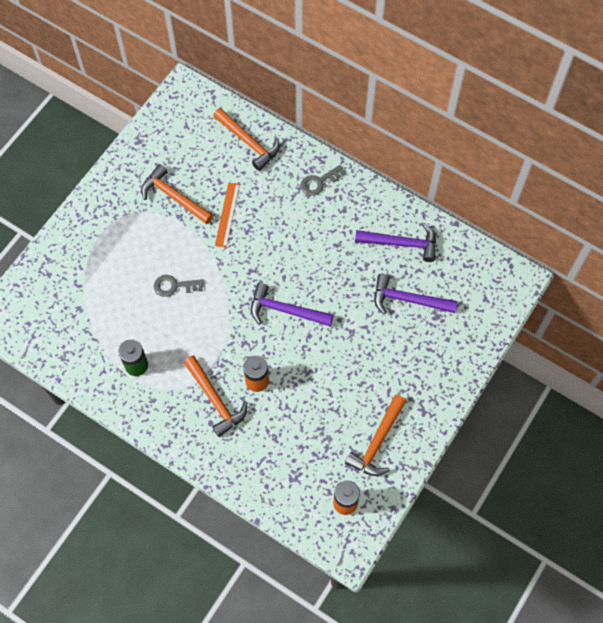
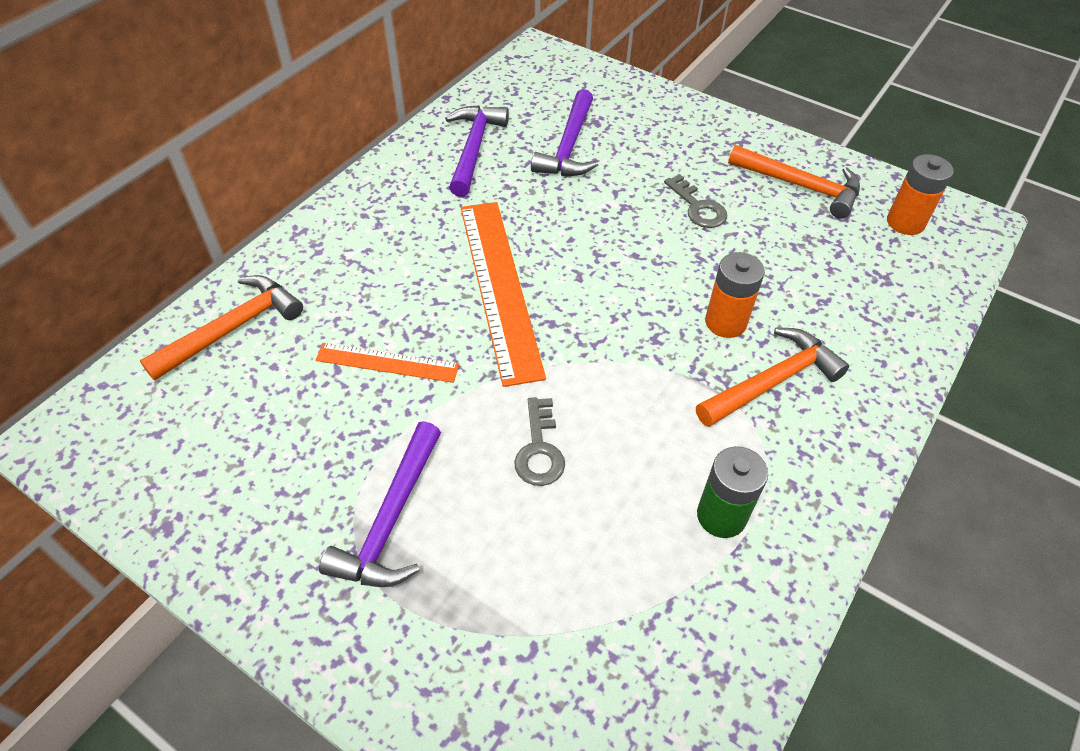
camera: 90 degrees left, 15 degrees down
(174, 197) = (330, 452): orange hammer -> none
(281, 263) = (499, 287): none -> orange ruler
(285, 310) = (590, 282): purple hammer -> purple hammer (391, 519)
(319, 182) = (345, 235): grey key -> grey key (698, 207)

